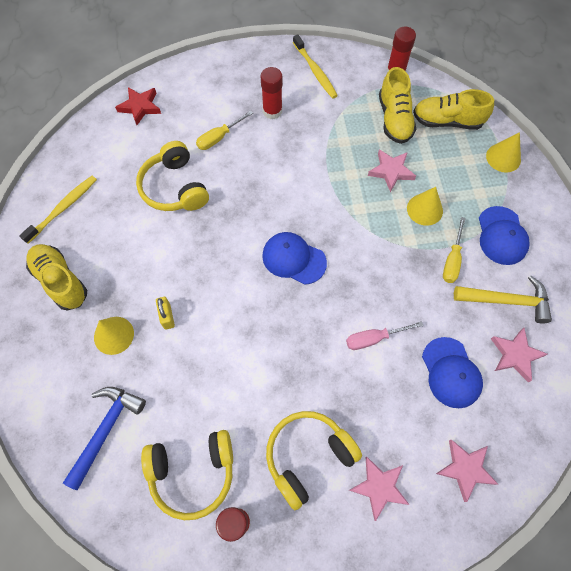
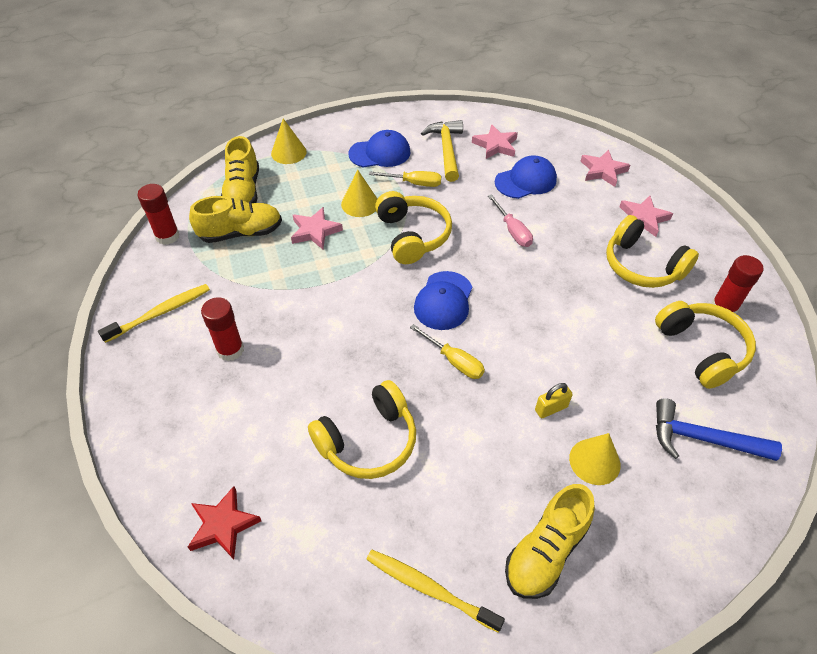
camera: 100 degrees left, 15 degrees down
(219, 138) = (278, 403): yellow screwdriver -> yellow screwdriver (454, 361)
(377, 247) = (412, 235): none -> yellow headphones

